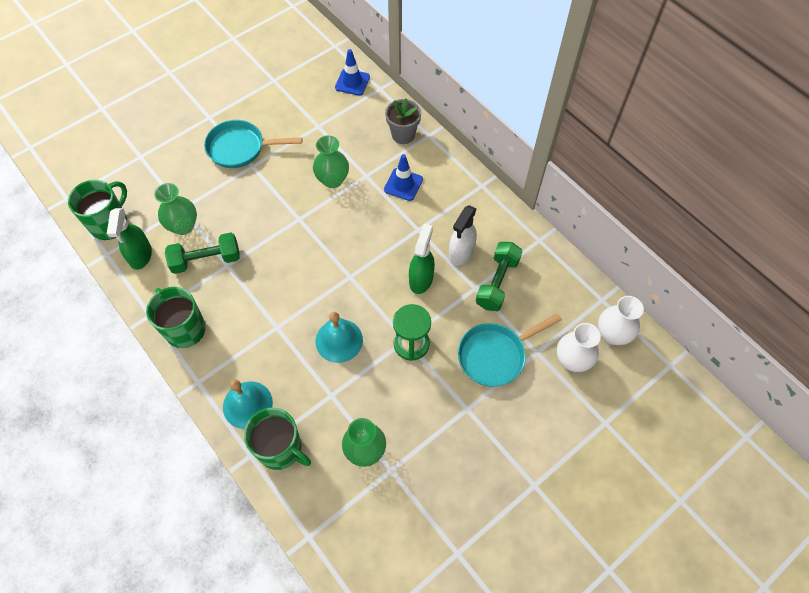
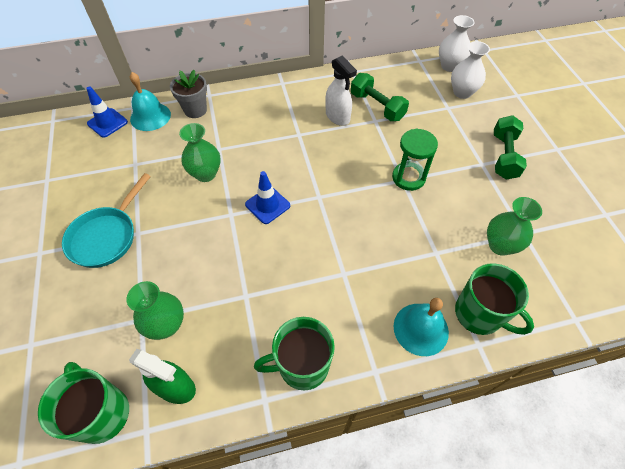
camera: 65 degrees left, 5 degrees down
(206, 260) = (226, 315): green dumbbell -> green dumbbell (504, 156)
(280, 449) = (479, 314): green mug -> green mug turned 75 degrees clockwise
(339, 340) = (382, 227): turquoise bell -> turquoise bell (150, 116)
(403, 184) = (247, 128): blue traffic cone -> blue traffic cone (267, 205)
(421, 279) = (349, 149): green spray bottle -> none
(495, 355) = (441, 131): turquoise pan -> none

